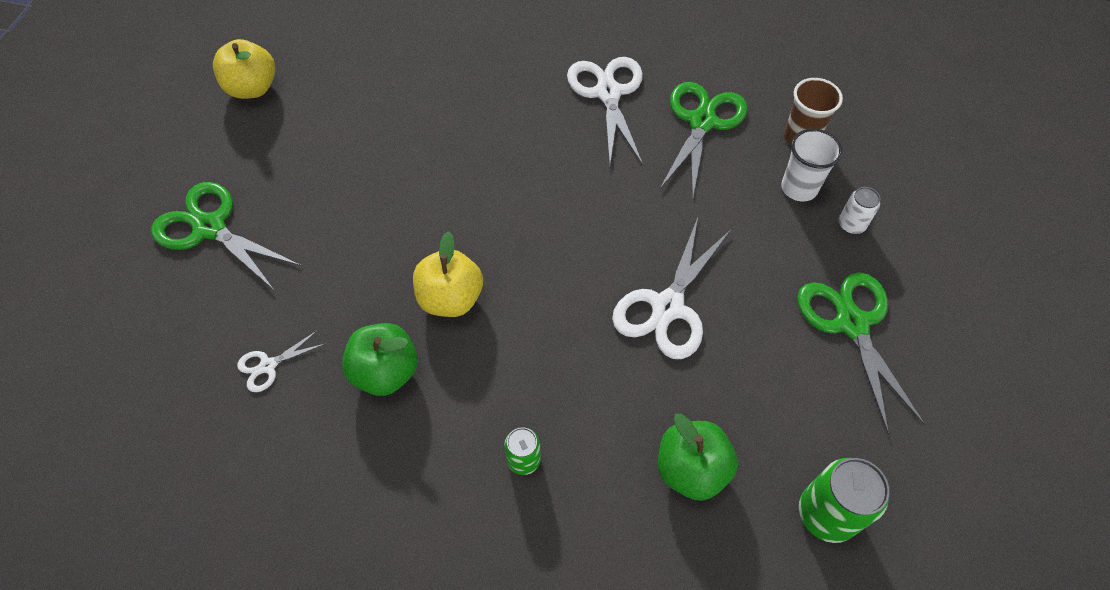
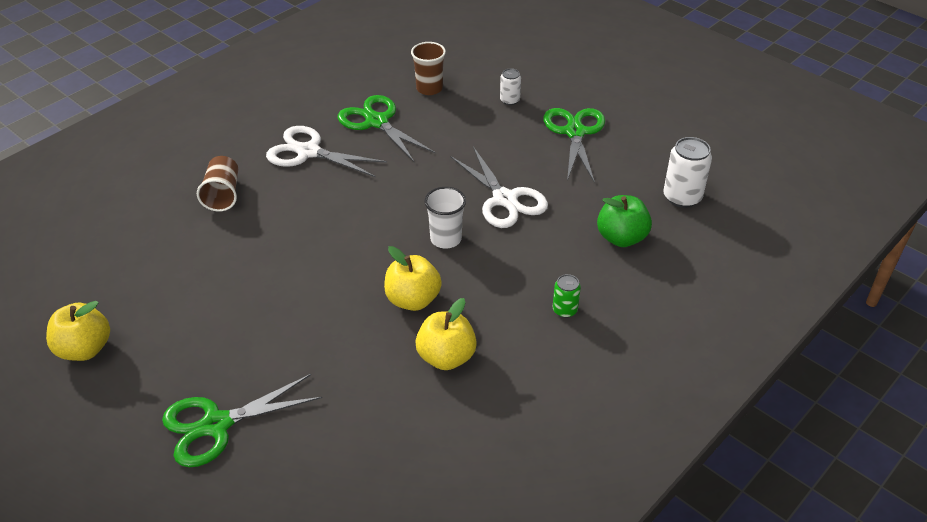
camera: 60 degrees left, 15 degrees down
(268, 366) = (387, 426): white scissors -> none
(386, 372) = (446, 357): green apple -> yellow apple
(497, 65) = (223, 195): none -> brown cup
(799, 188) = (466, 107): white cup -> white cup (446, 239)
(826, 513) = (682, 197): green can -> white can
(851, 324) = (575, 132): green scissors -> green scissors turned 75 degrees clockwise

